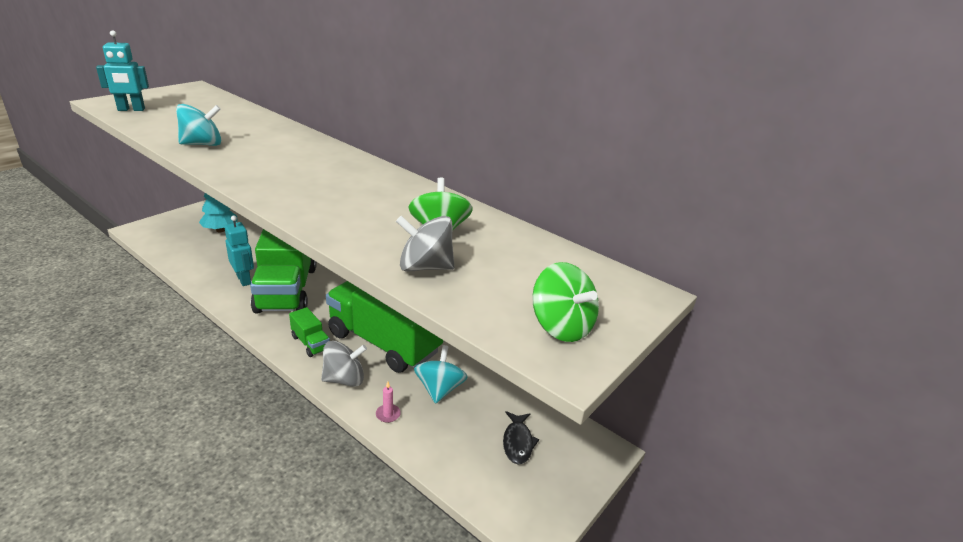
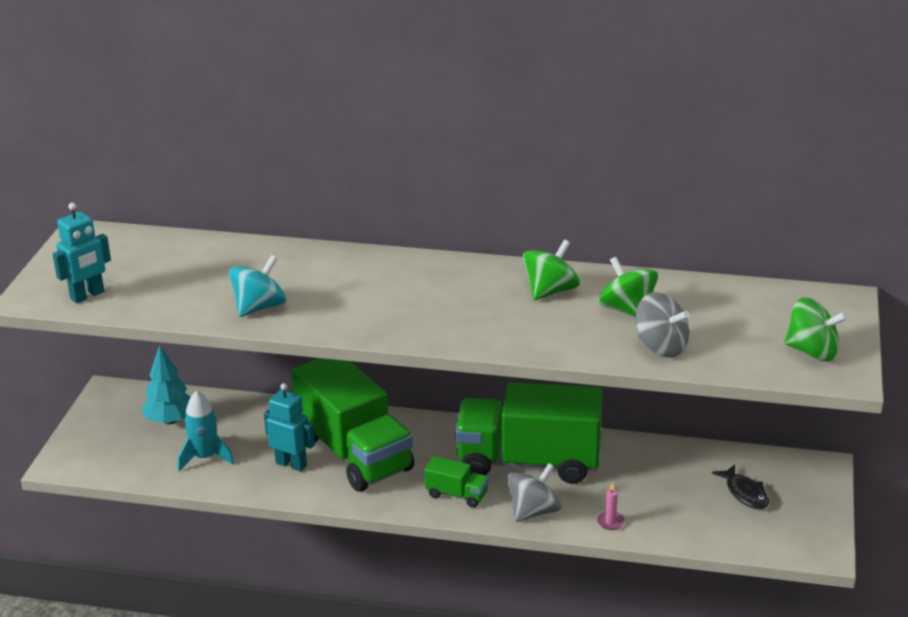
camera: 25 degrees left, 0 degrees up
(206, 256) = (205, 458): none -> turquoise rocket
(401, 199) = (550, 291): none -> green spinning top
(425, 267) = (661, 347): grey spinning top -> grey spinning top turned 120 degrees counterclockwise
(439, 389) = (631, 480): turquoise spinning top -> none

